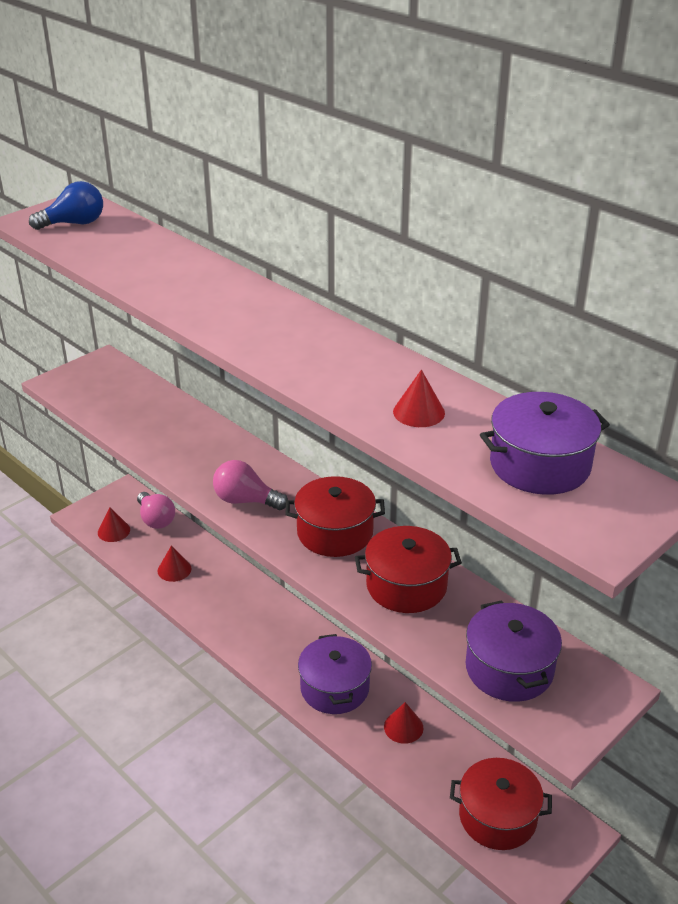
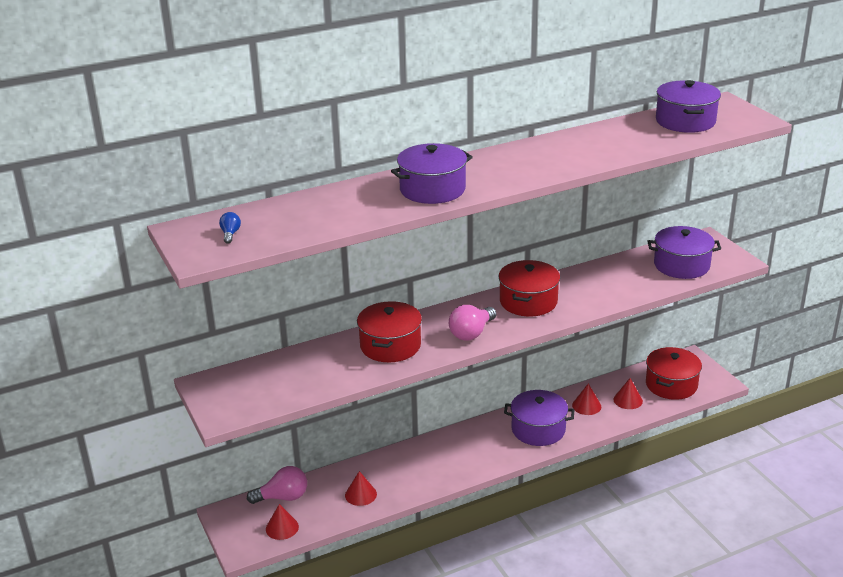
camera: 70 degrees left, 5 degrees down
(74, 223) = (230, 234): blue light bulb -> blue light bulb, size x0.51
(209, 303) = (432, 189): none -> purple pot
(406, 585) = (595, 284): red pot -> red pot (390, 345)
(419, 412) = (618, 142): red cone -> red cone (628, 400)

